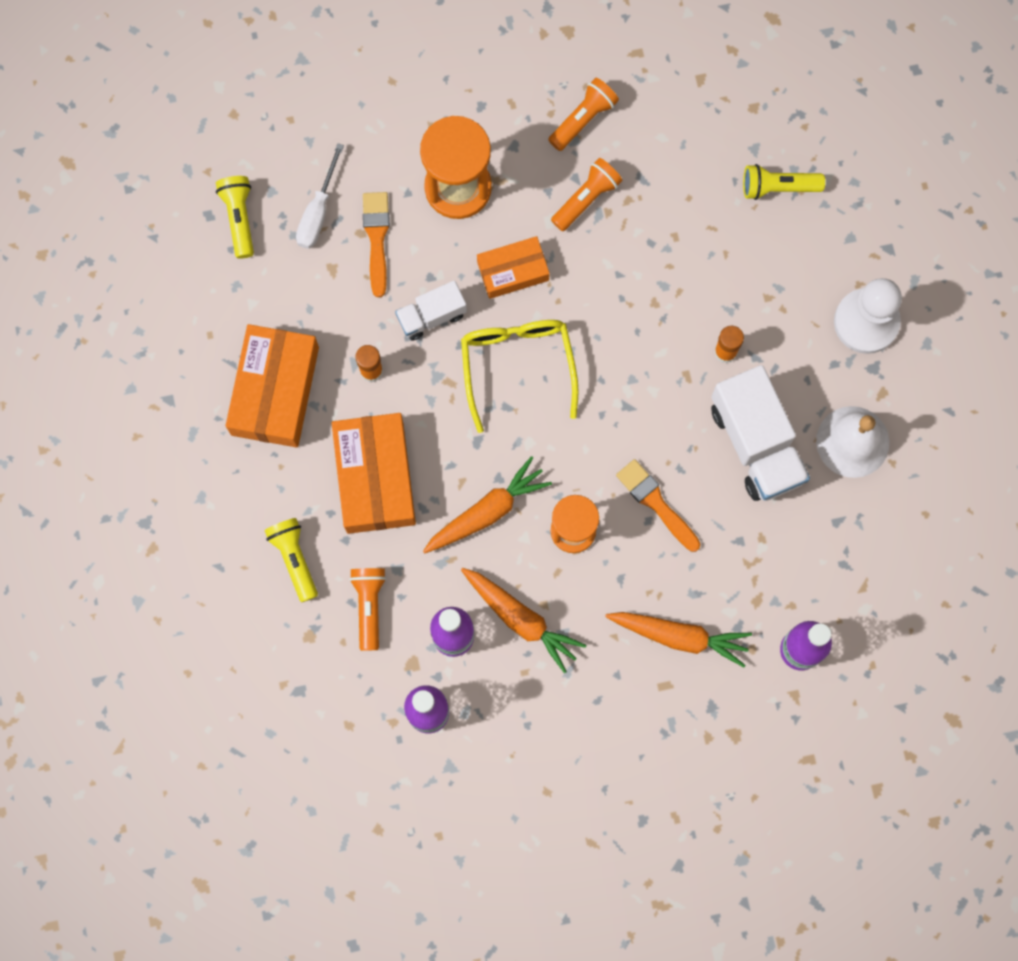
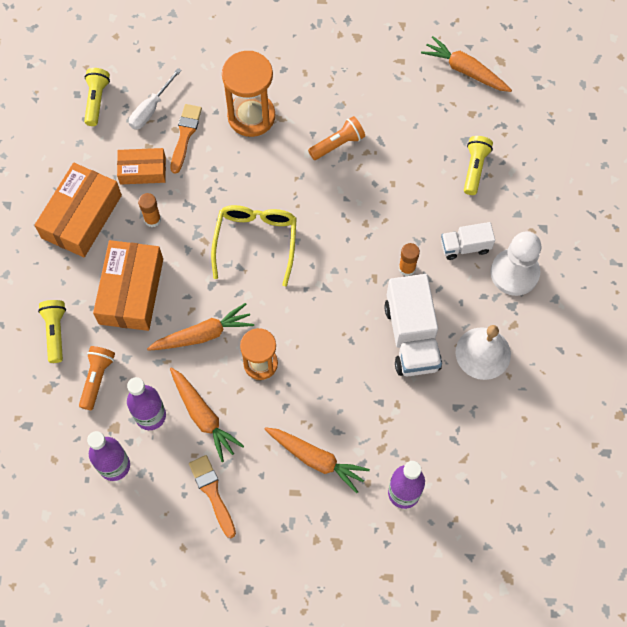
camera: 15 degrees right, 10 degrees down
(431, 316) = (206, 194): white truck -> white truck (465, 247)
(513, 271) = (272, 178): orange box -> orange box (142, 170)
(583, 119) = (351, 93): orange flashlight -> none
(656, 503) = (326, 359): orange brush -> orange brush (212, 492)
(729, 45) = (465, 70): none -> orange carrot
(778, 187) = (474, 168): yellow flashlight -> yellow flashlight turned 90 degrees clockwise

